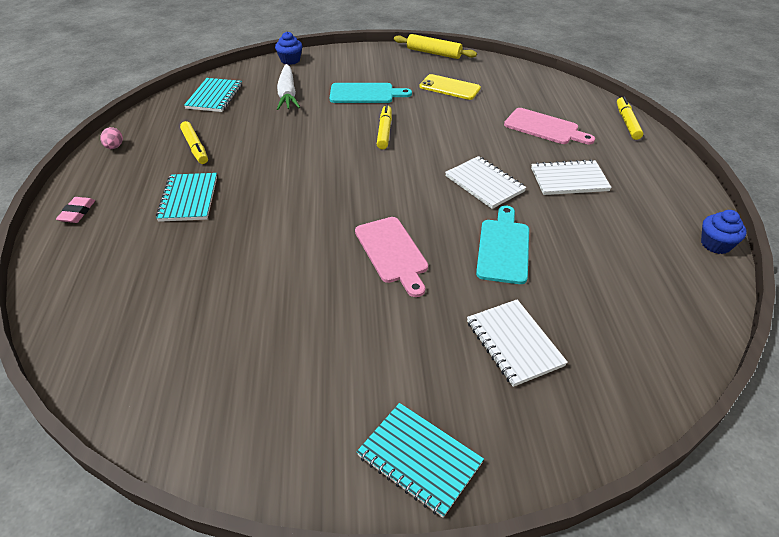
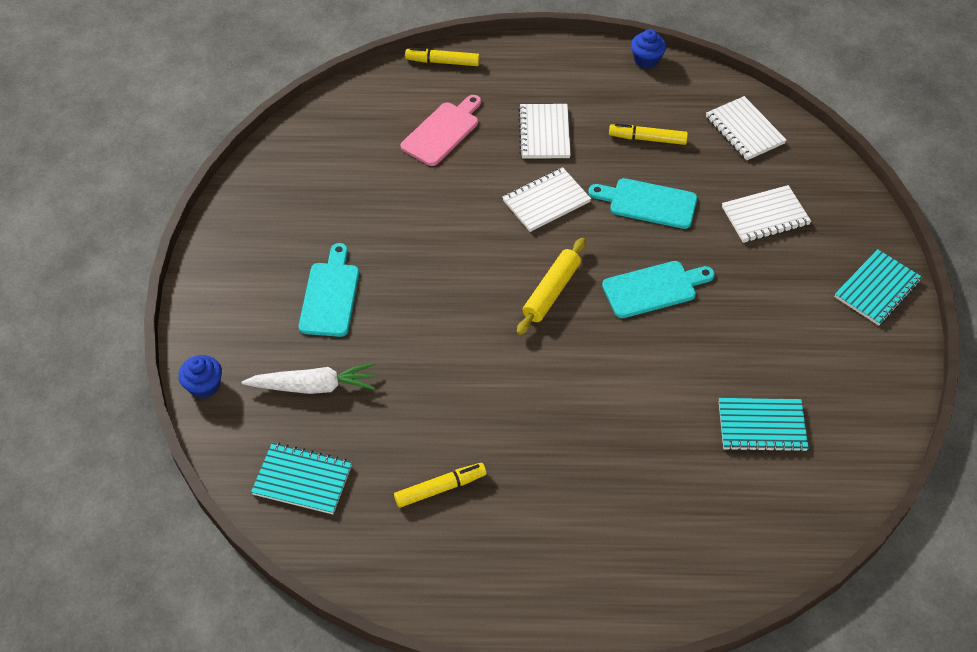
camera: 85 degrees left, 10 degrees up
(77, 213) = (575, 602): pink eraser -> none
(114, 147) = (426, 592): pink egg -> none
(189, 199) = (554, 481): turquoise notebook -> turquoise notebook (761, 426)
(384, 131) = (430, 280): yellow marker -> yellow marker (647, 139)
(392, 252) = (654, 289): pink cutting board -> turquoise cutting board
(434, 53) = (227, 209): yellow rolling pin -> yellow rolling pin (551, 292)
(449, 87) = (331, 204): yellow phone -> none
(648, 327) = (744, 130): none -> white notebook

